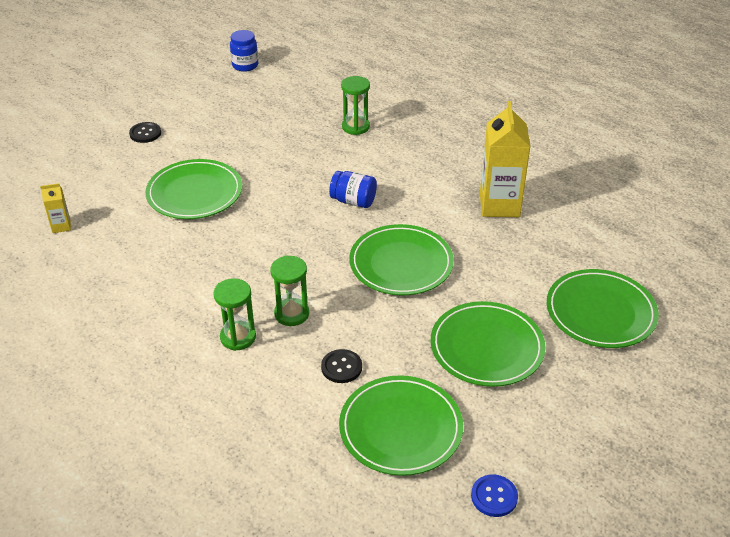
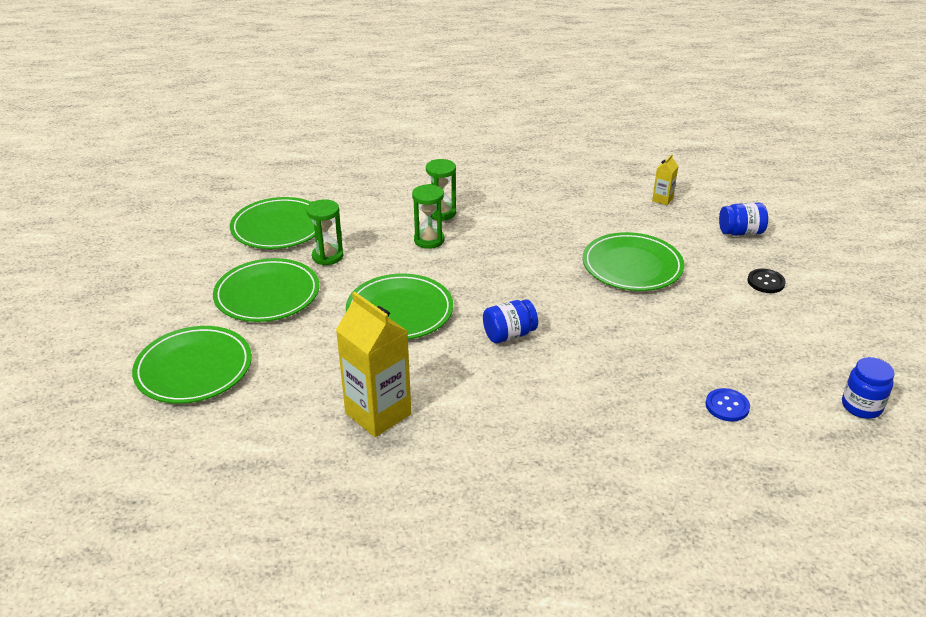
camera: 135 degrees right, 5 degrees down
(79, 168) = (740, 232): none -> blue jar
(341, 367) = (354, 233): black button -> none
(355, 127) = (628, 409): green hourglass -> green hourglass (327, 256)
(494, 496) = (188, 229): blue button -> blue button (727, 406)

